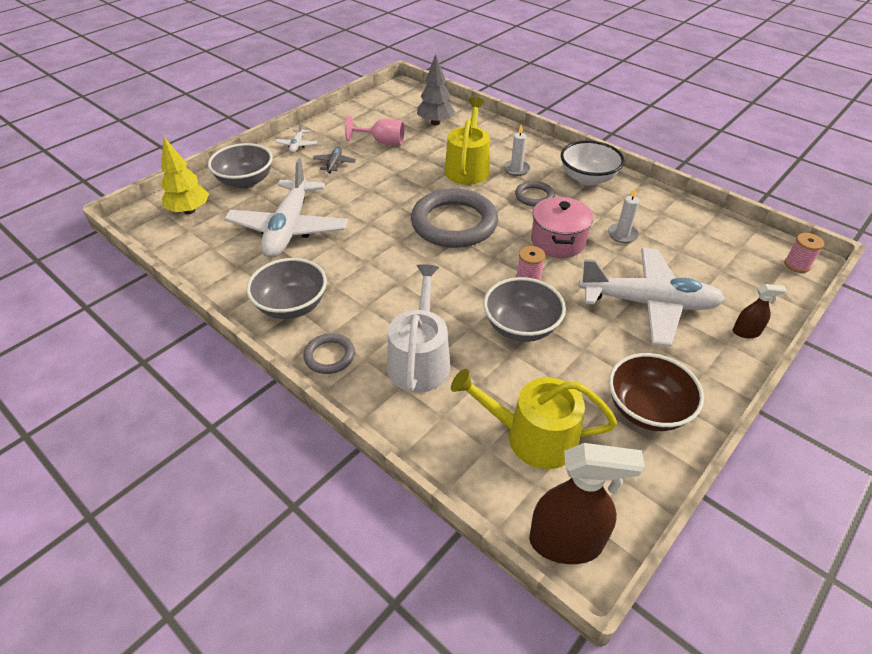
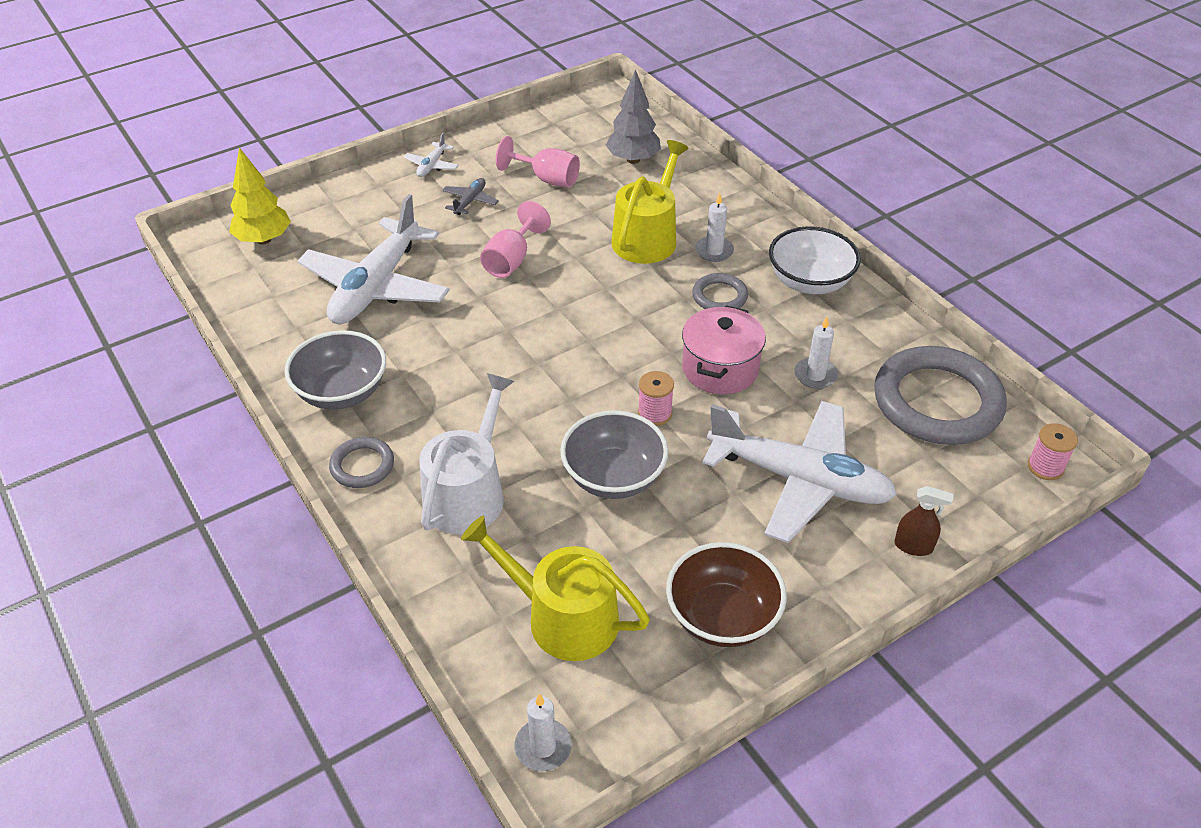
camera: 15 degrees right, 0 degrees up
(245, 181) = (346, 209): grey bowl -> none
(380, 196) = (511, 260): none -> pink goblet
(454, 223) = (591, 317): grey ring -> grey ring (937, 402)
(566, 542) = (543, 747): brown spray bottle -> white candle

